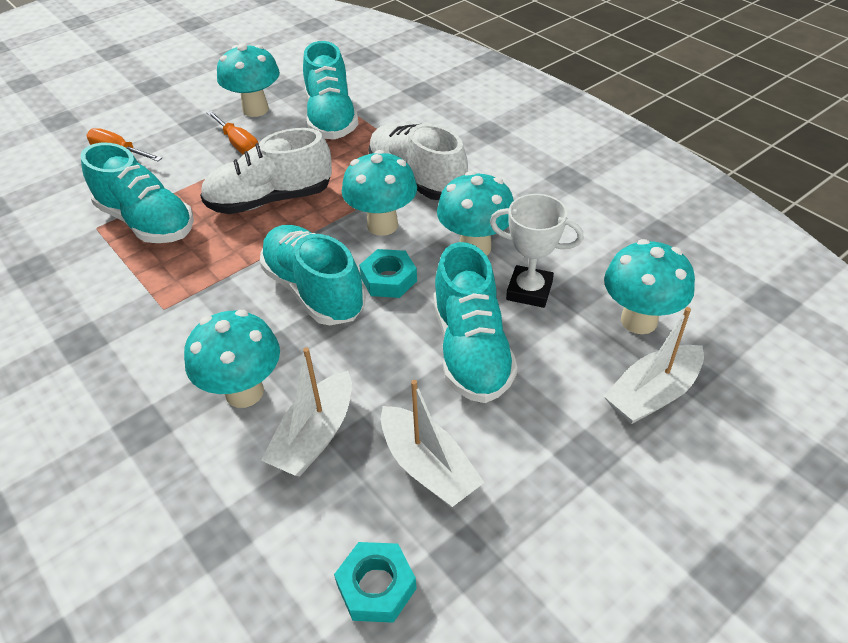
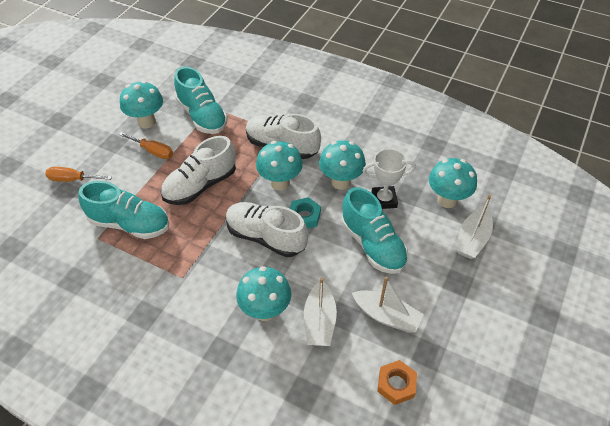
camera: 25 degrees left, 5 degrees up
(314, 290) = (265, 237): turquoise shoe -> white shoe
(376, 586) = (396, 384): turquoise nut -> orange nut

